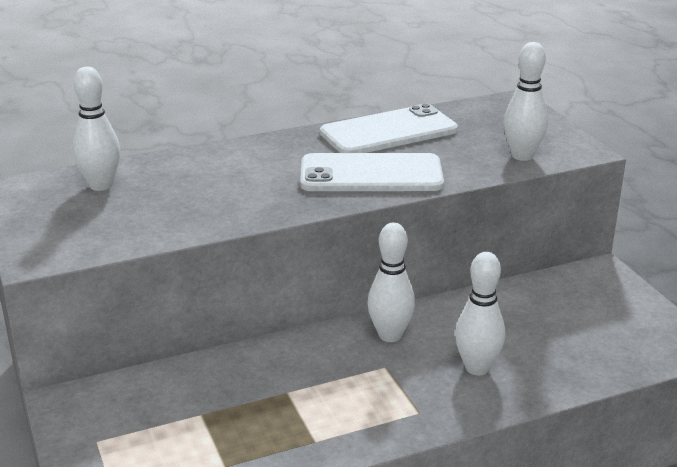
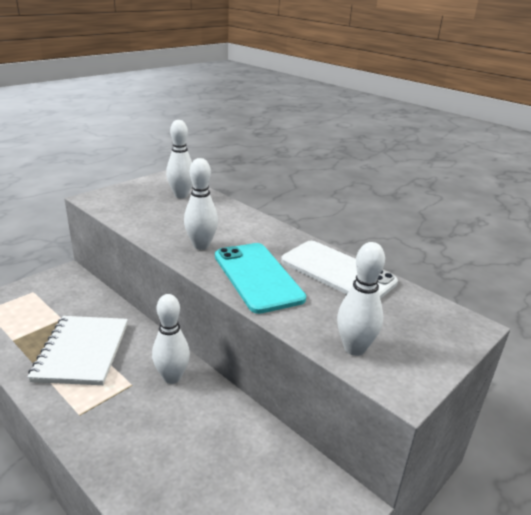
camera: 65 degrees right, 0 degrees up
(296, 400) = (82, 351): none -> white notebook
(371, 174) = (257, 277): white phone -> turquoise phone
(477, 368) = (144, 436): white bowling pin -> white bowling pin (201, 245)

